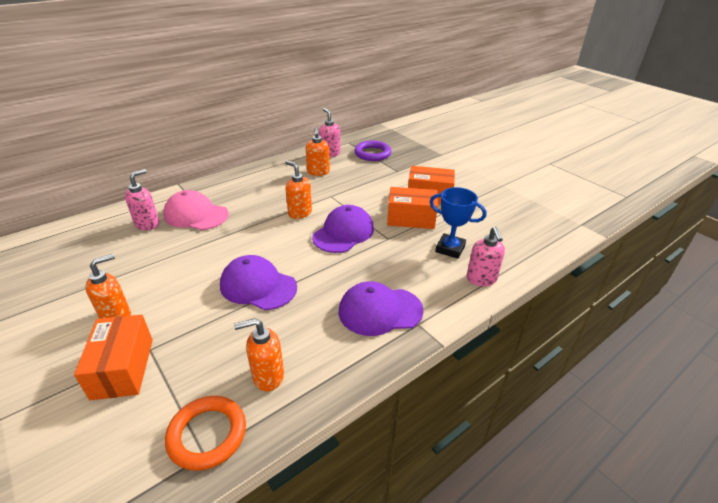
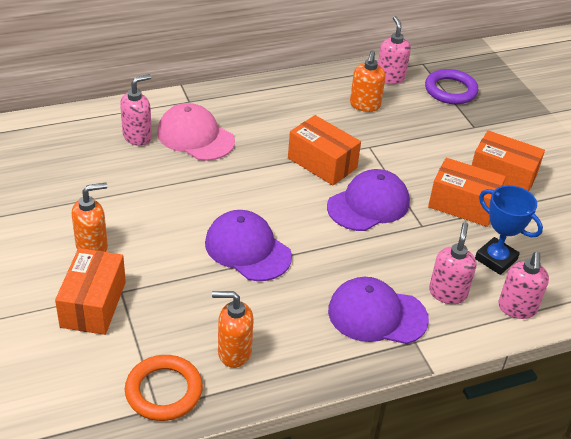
camera: 15 degrees right, 5 degrees up
(299, 213) = (322, 163): orange soap dispenser -> orange box
(427, 280) = (447, 293): none -> pink soap dispenser

